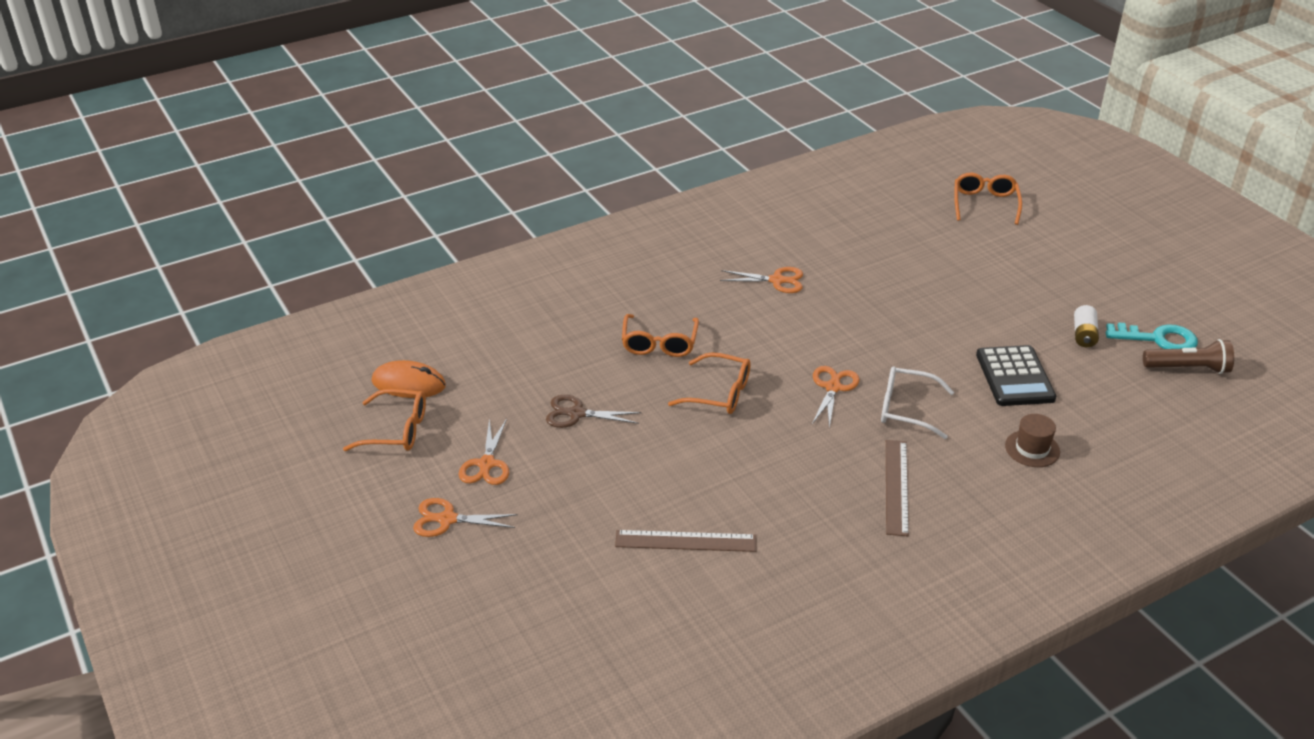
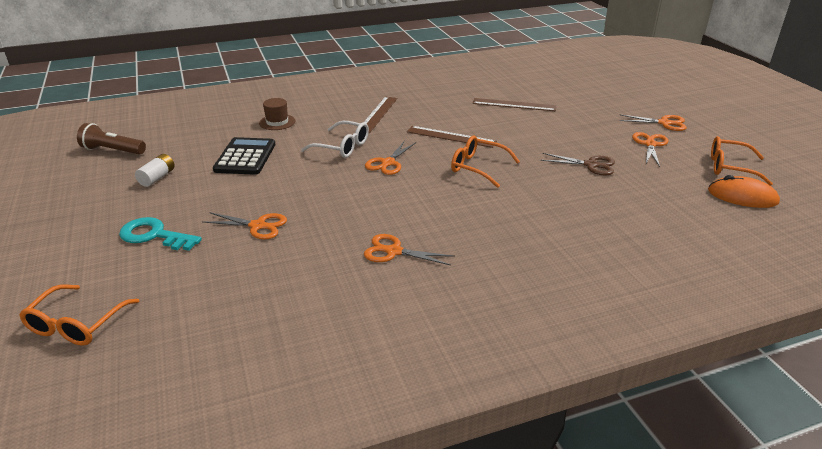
camera: 170 degrees left, 5 degrees down
(659, 343) = (523, 206): orange glasses -> none
(768, 447) = (451, 137): none -> brown ruler
(920, 291) = (258, 226): none -> orange scissors
(1158, 339) = (104, 169): turquoise key -> turquoise key (154, 235)

